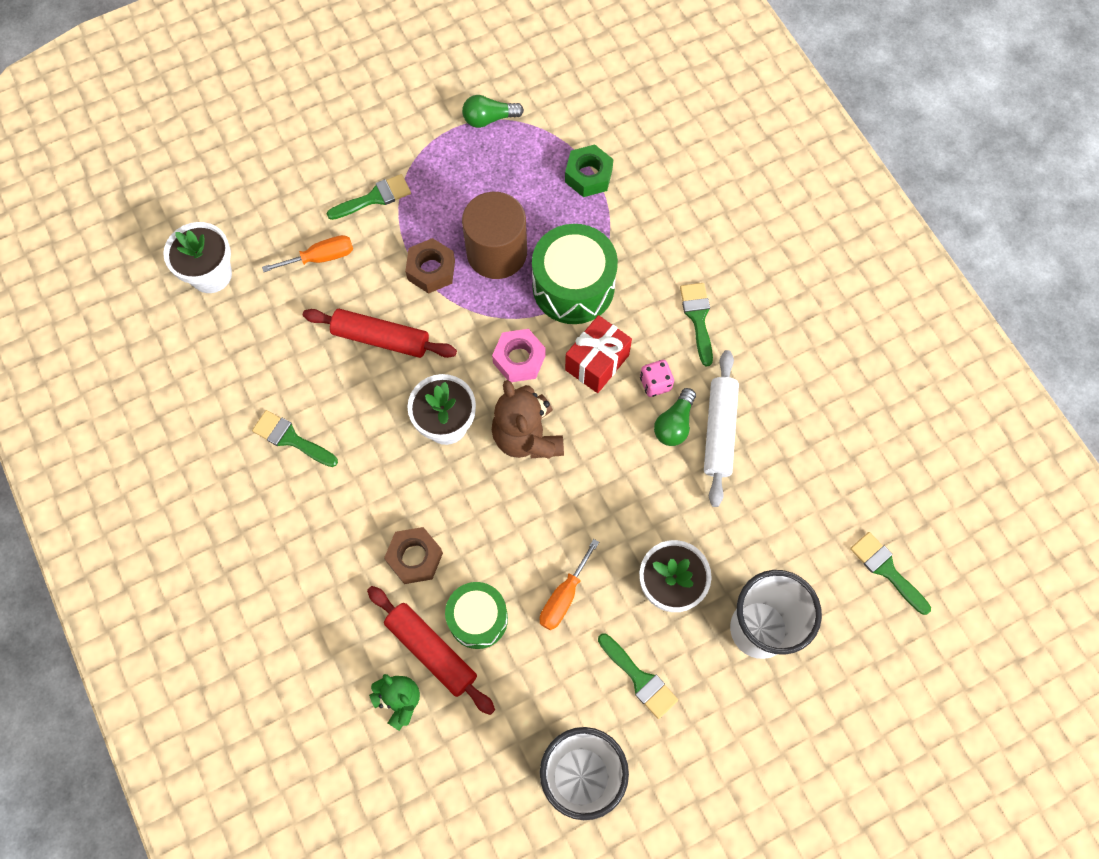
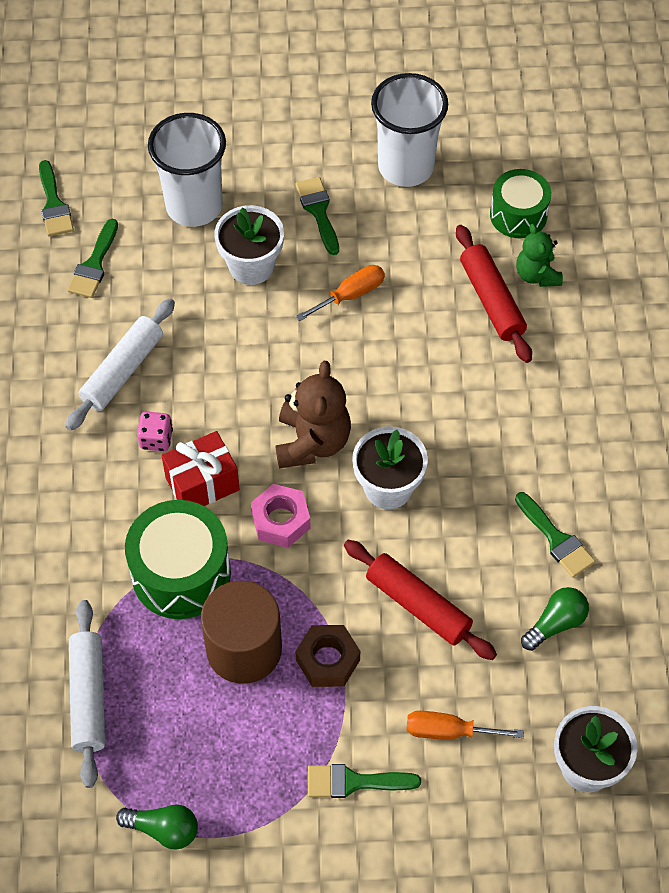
camera: 155 degrees left, 10 degrees down
(415, 557) = (474, 380): brown nut -> none
(478, 619) = (437, 308): green drum -> green drum (518, 215)
(588, 176) = (88, 697): green nut -> white rolling pin
(674, 424) = (161, 394): green light bulb -> green light bulb (556, 623)
(698, 318) = (72, 484): green brush -> green brush (94, 264)

